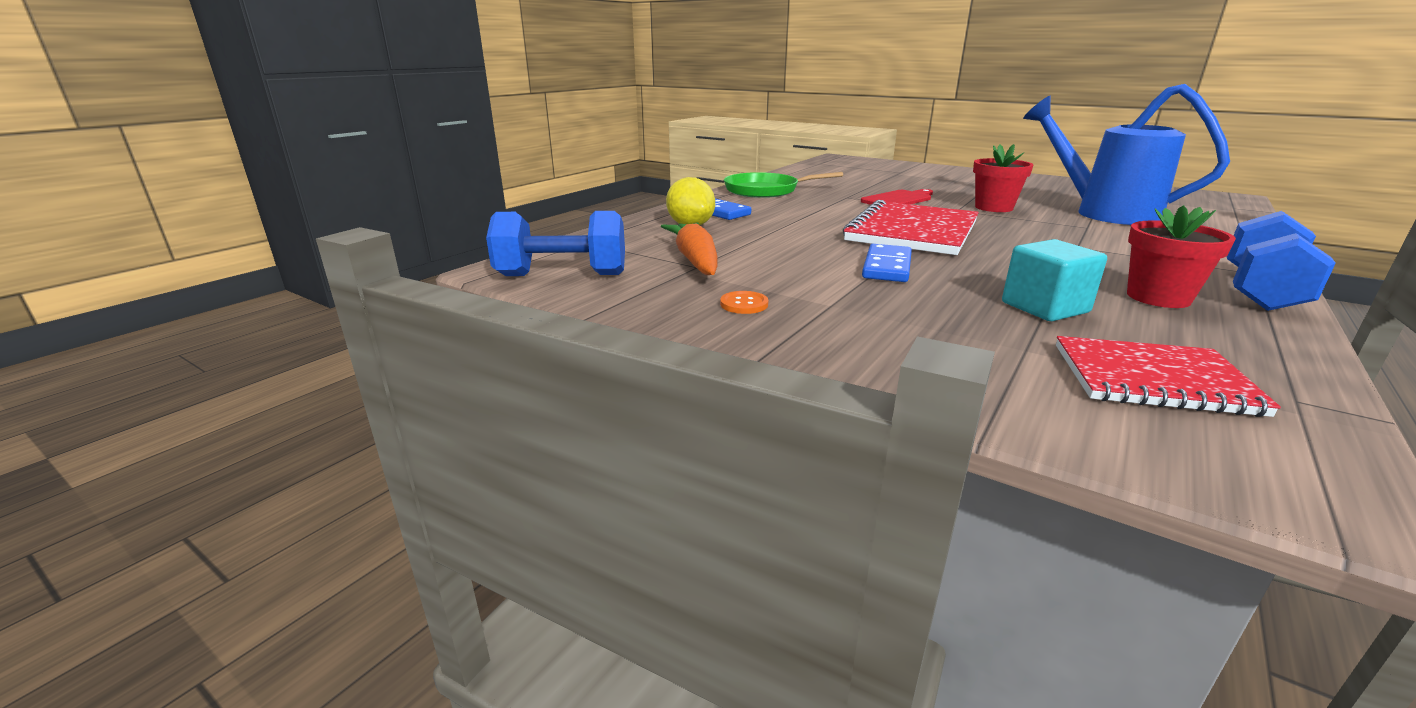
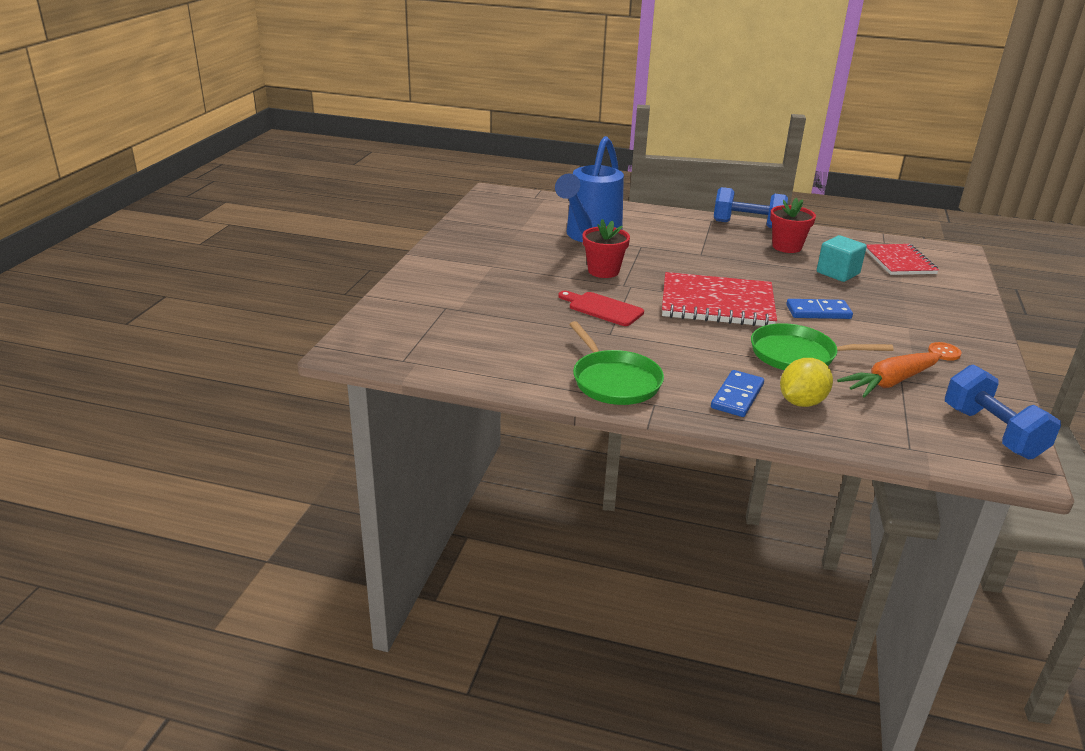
camera: 110 degrees left, 5 degrees up
(778, 239) = (797, 355): none -> green pan

